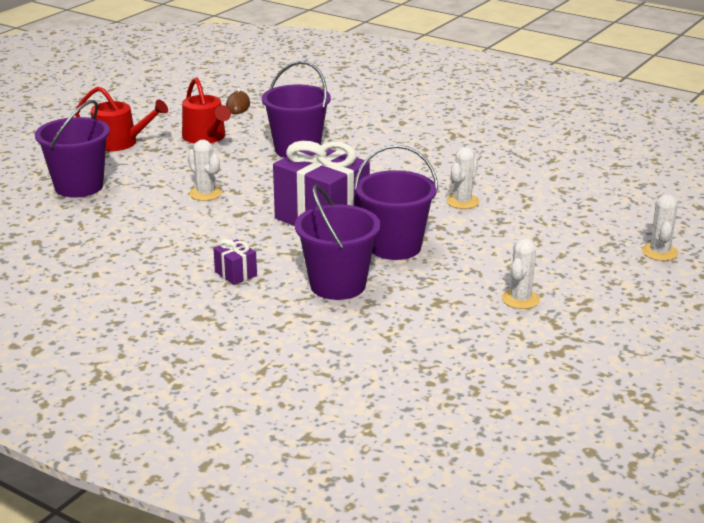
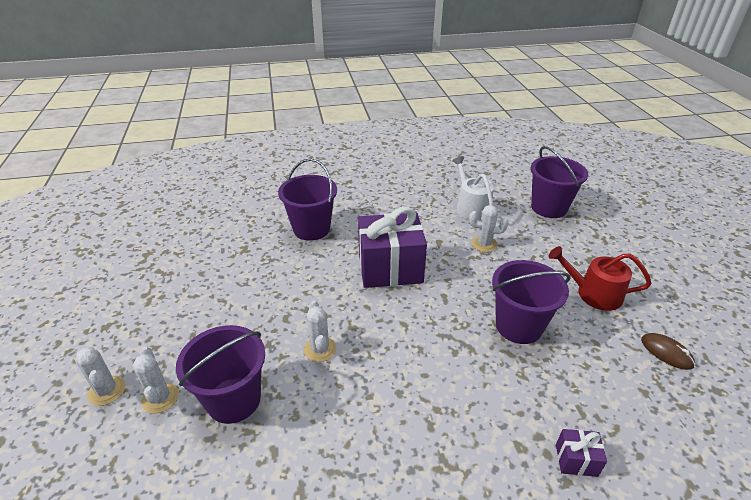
camera: 135 degrees right, 10 degrees up
(120, 143) = (617, 251): red watering can -> none
(141, 222) = (471, 207): none -> white watering can
(236, 274) = (371, 207): purple gift -> purple gift (576, 460)
(395, 247) = (315, 273): purple bucket -> purple bucket (234, 400)
(520, 299) = (195, 277): white cactus -> white cactus (160, 398)

